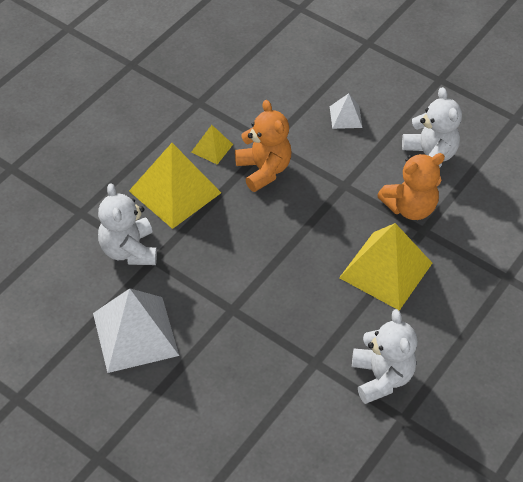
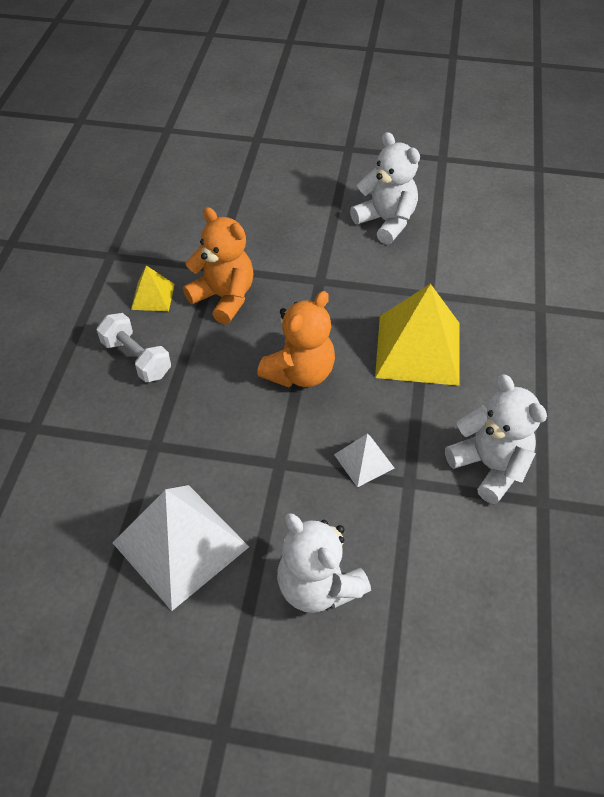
camera: 25 degrees left, 0 degrees up
(129, 250) = (117, 447): white teddy bear -> white teddy bear (318, 585)
(175, 191) = (136, 358): yellow pyramid -> white dumbbell
(345, 117) = (278, 214): white pyramid -> white pyramid (364, 461)
(409, 207) = (400, 277): orange teddy bear -> orange teddy bear (300, 373)

